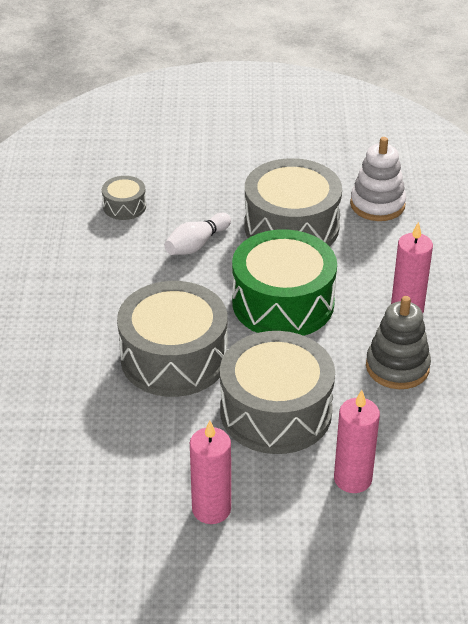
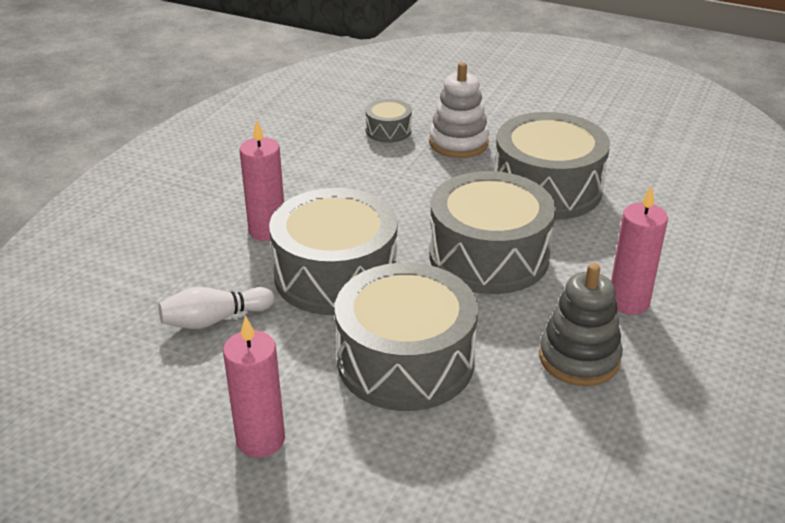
camera: 25 degrees right, 5 degrees down
(196, 244) = (435, 180): white bowling pin -> white bowling pin (214, 320)
(283, 303) = (489, 256): green drum -> grey drum
(352, 479) = (444, 464): pink candle -> pink candle (267, 230)
(377, 204) = (657, 191): white stacking toy -> white stacking toy (458, 143)

